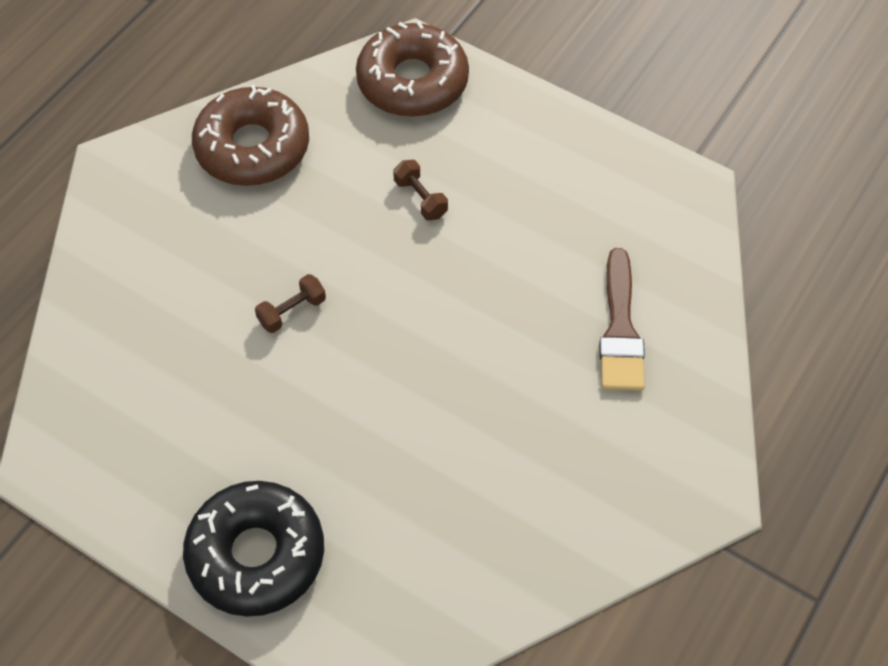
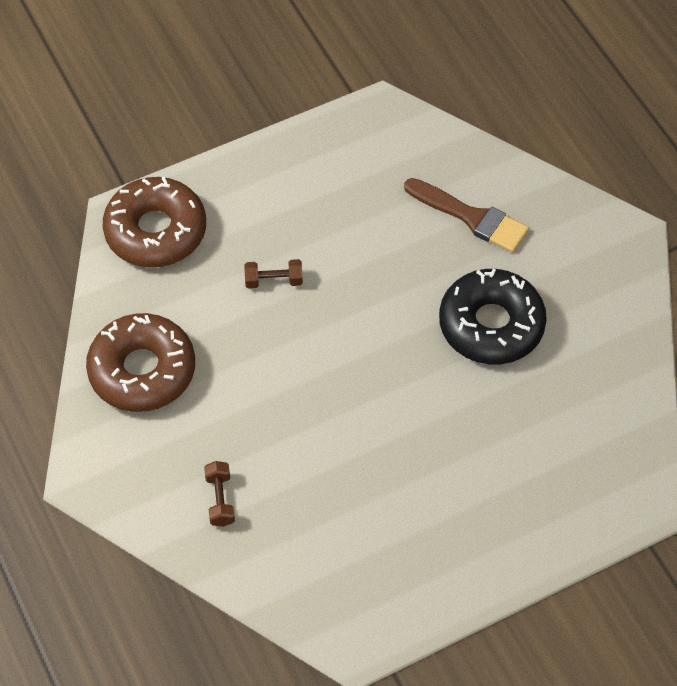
camera: 60 degrees left, 0 degrees up
(256, 555) = (516, 529): black donut -> black donut (491, 325)
(292, 311) = (321, 414): brown dumbbell -> brown dumbbell (220, 499)

